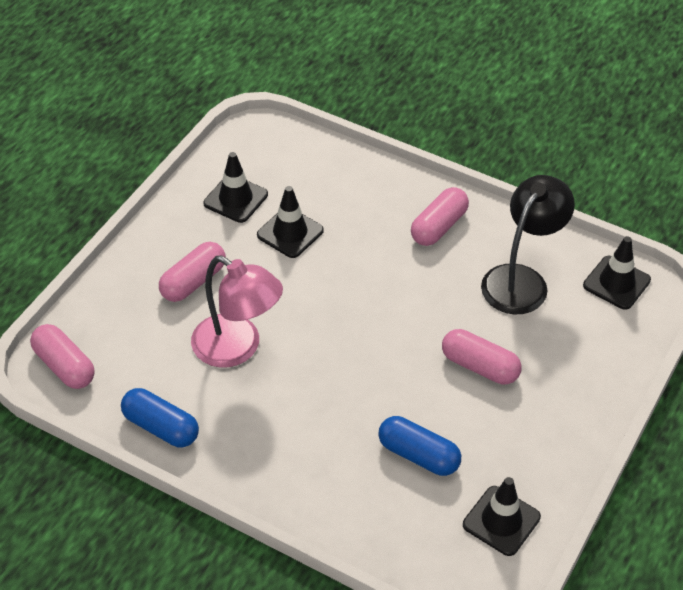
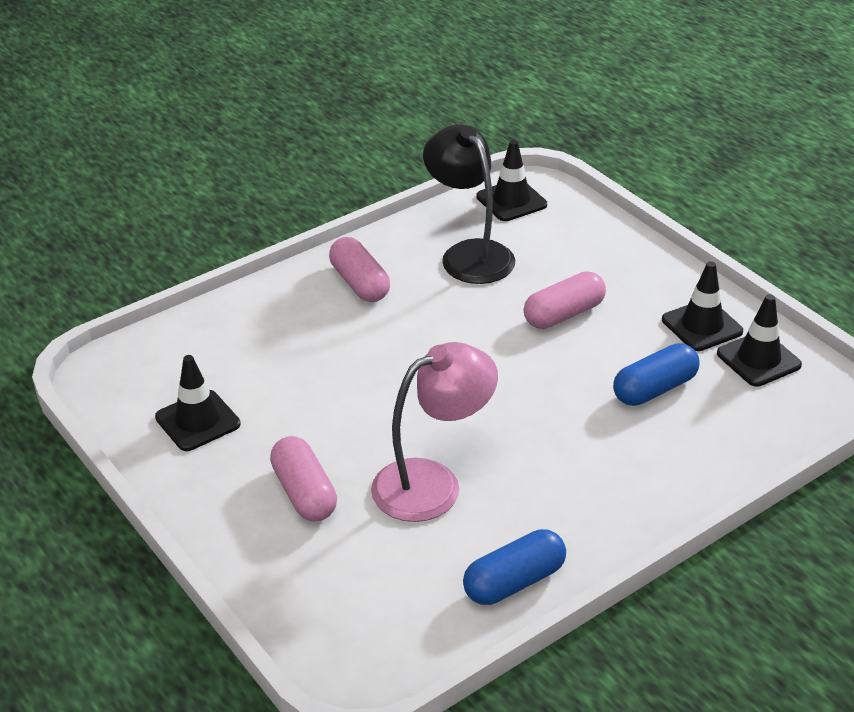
camera: 65 degrees left, 10 degrees down
(64, 366) = (364, 652): pink capsule -> none
(290, 233) = (286, 392): black traffic cone -> black traffic cone (702, 326)

